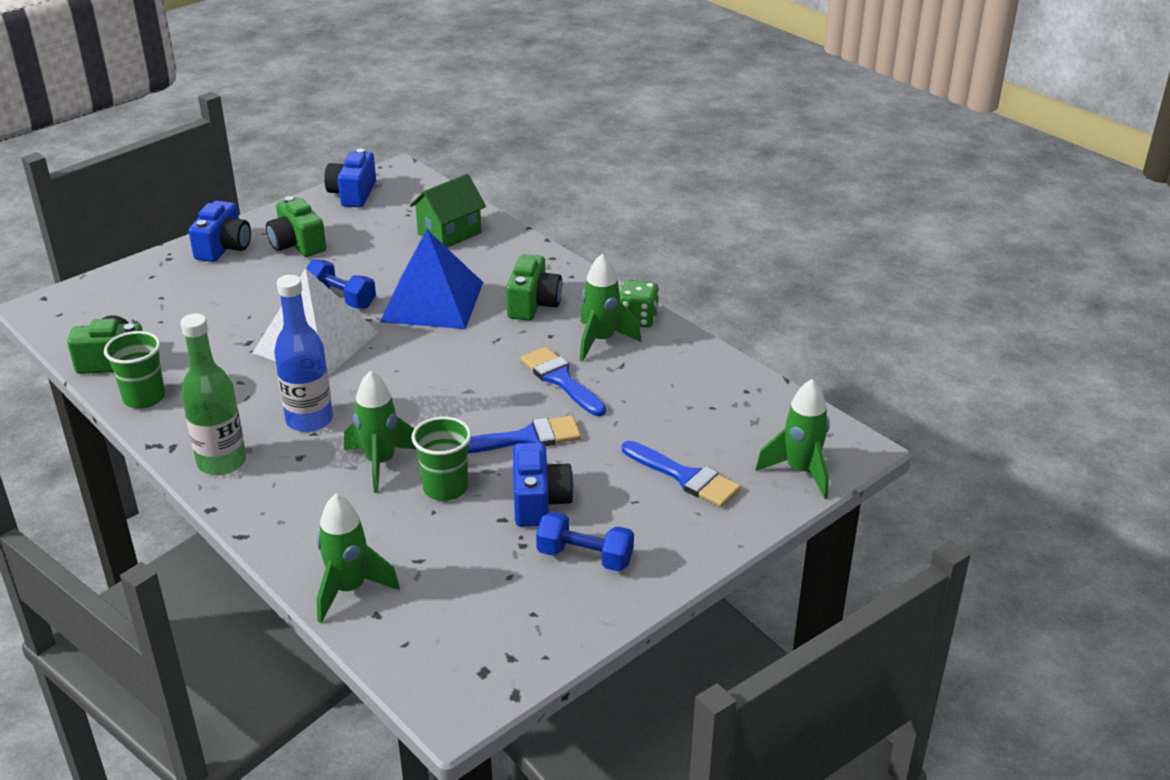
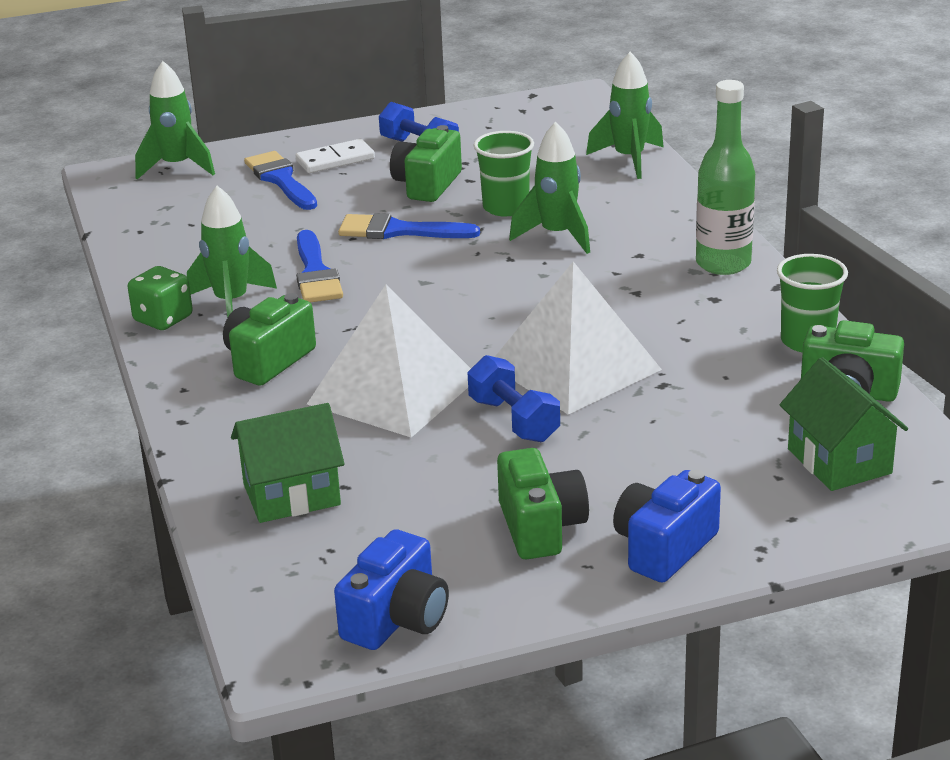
camera: 155 degrees left, 5 degrees down
(121, 313) = (839, 461): none -> green house
(309, 420) = (615, 285): blue bottle -> none
(432, 301) = (393, 390): blue pyramid -> white pyramid
(539, 502) = (427, 185): blue camera -> green camera
(657, 517) = (335, 160): none -> white domino

